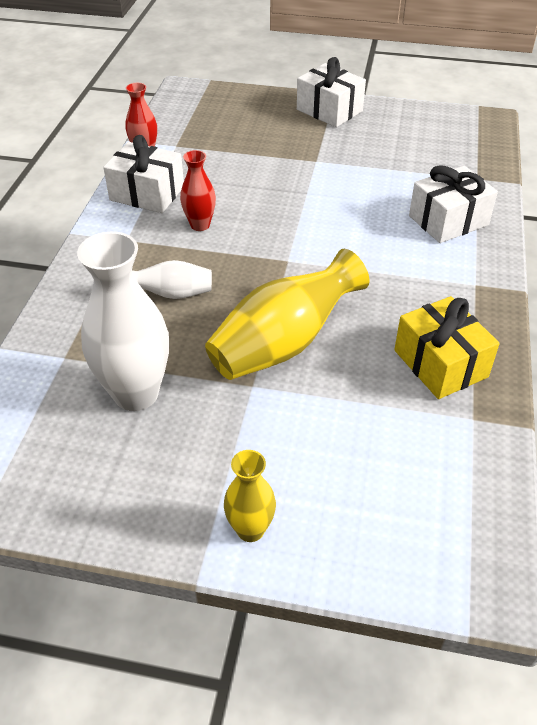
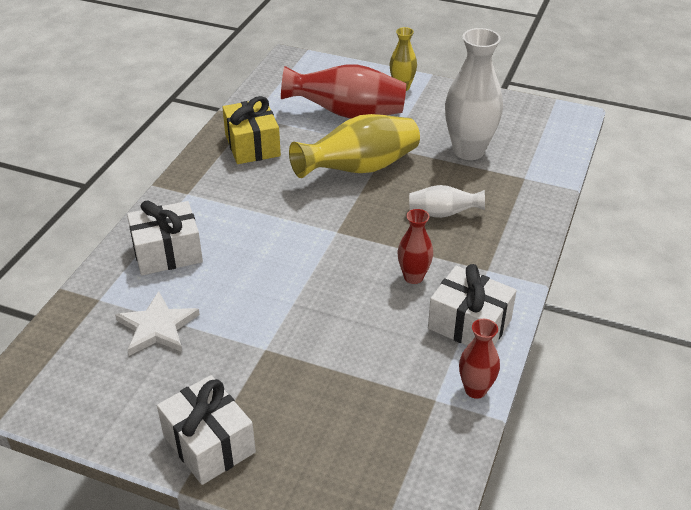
camera: 170 degrees left, 5 degrees down
(328, 446) = (347, 113): none -> red vase
(412, 165) = (157, 327): none -> white star

